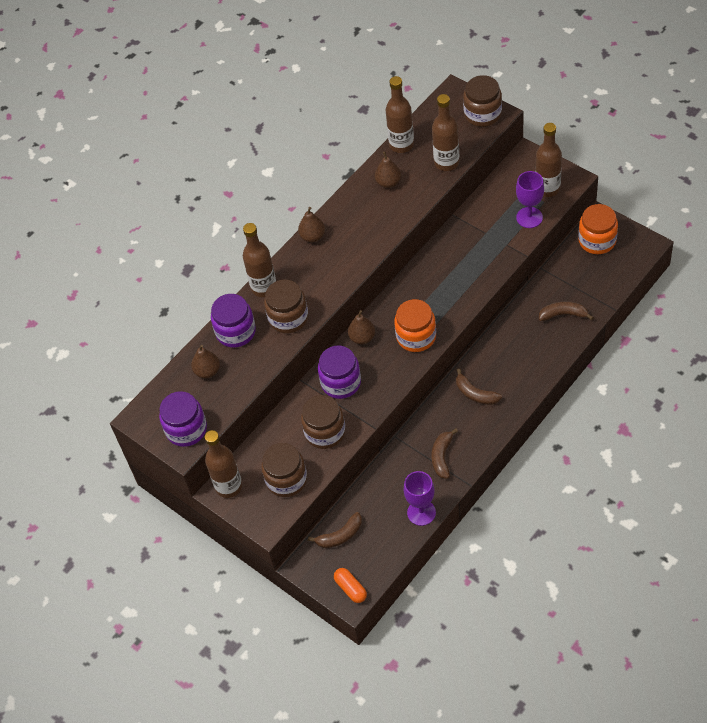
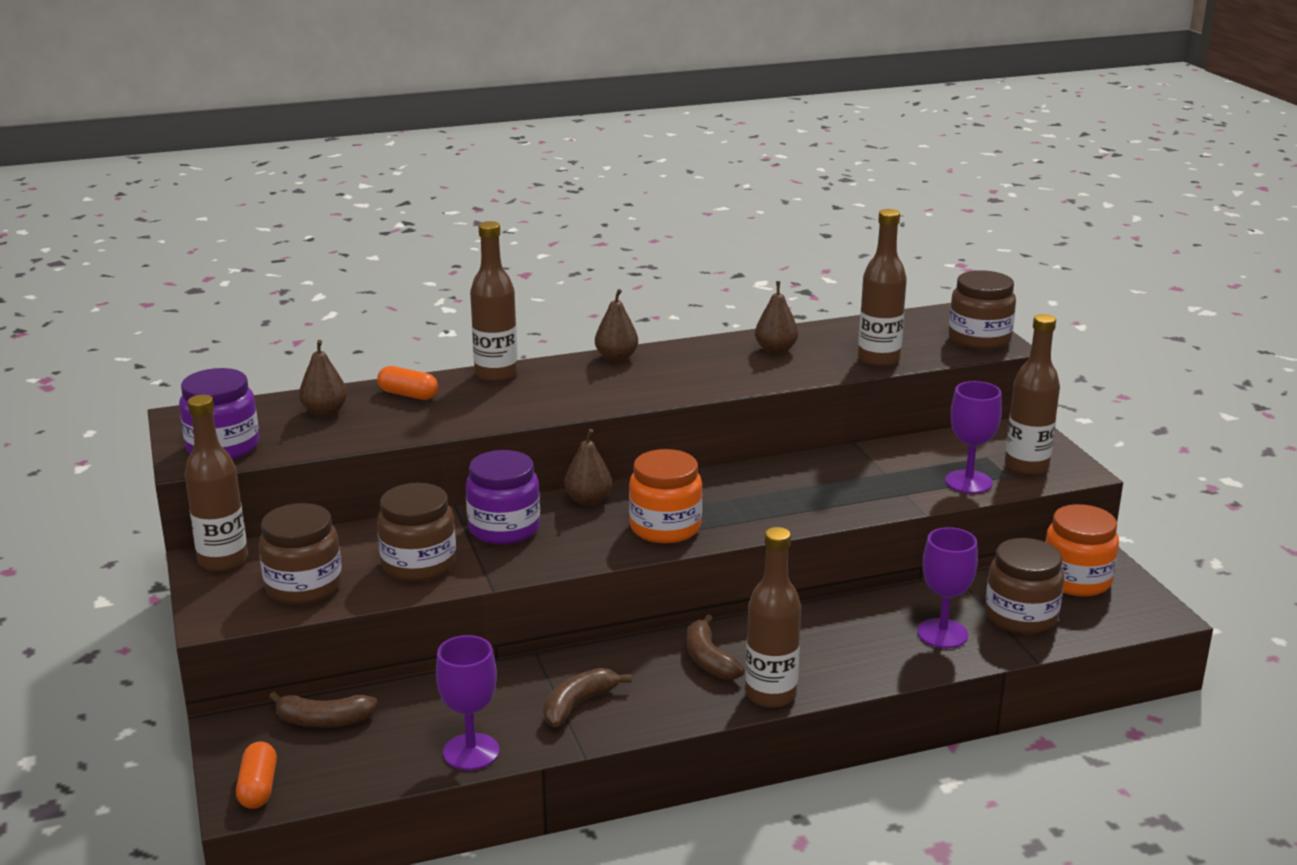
camera: 25 degrees right, 30 degrees down
(236, 332) = (408, 395): purple jar -> orange capsule
(288, 318) = (490, 407): brown jar -> brown jar (1021, 616)
(401, 145) = (832, 329): brown bottle -> brown bottle (770, 695)
(563, 314) = (942, 633): brown banana -> purple goblet

